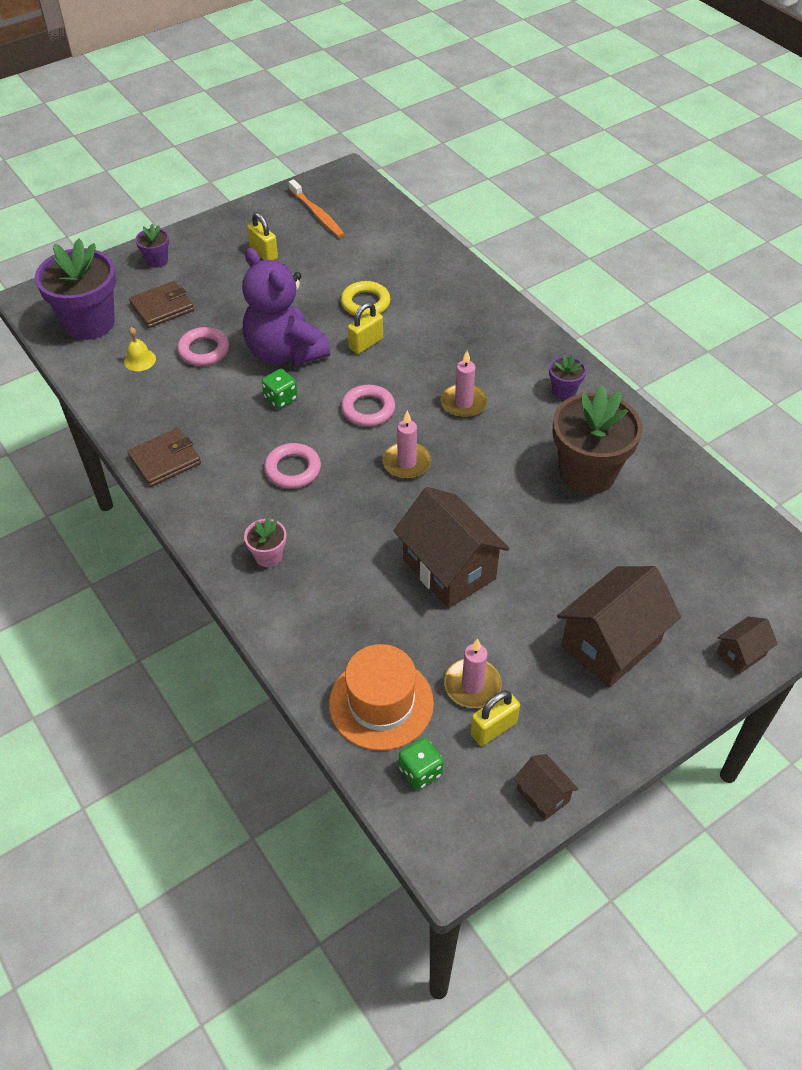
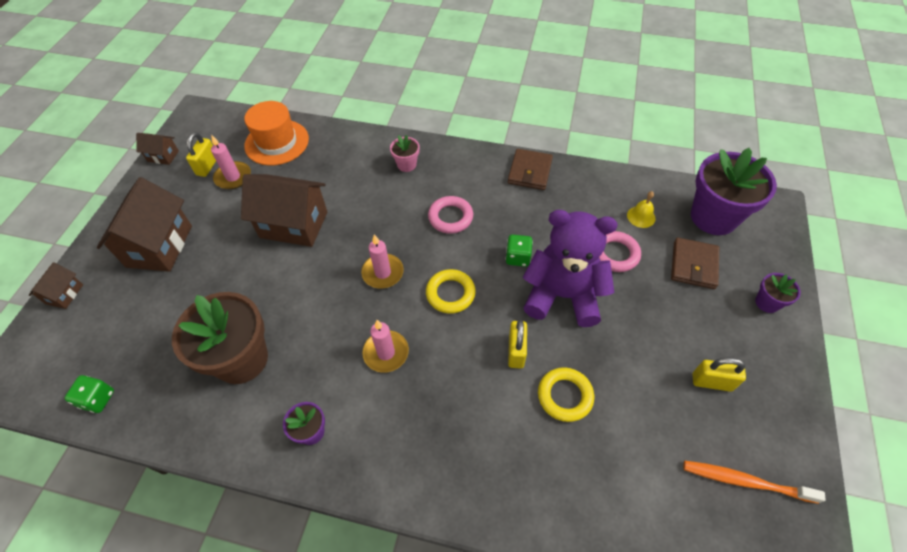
camera: 140 degrees right, 5 degrees up
(368, 409) = (450, 293): pink ring -> yellow ring
(420, 771) = (234, 130): green dice -> green dice (98, 399)

